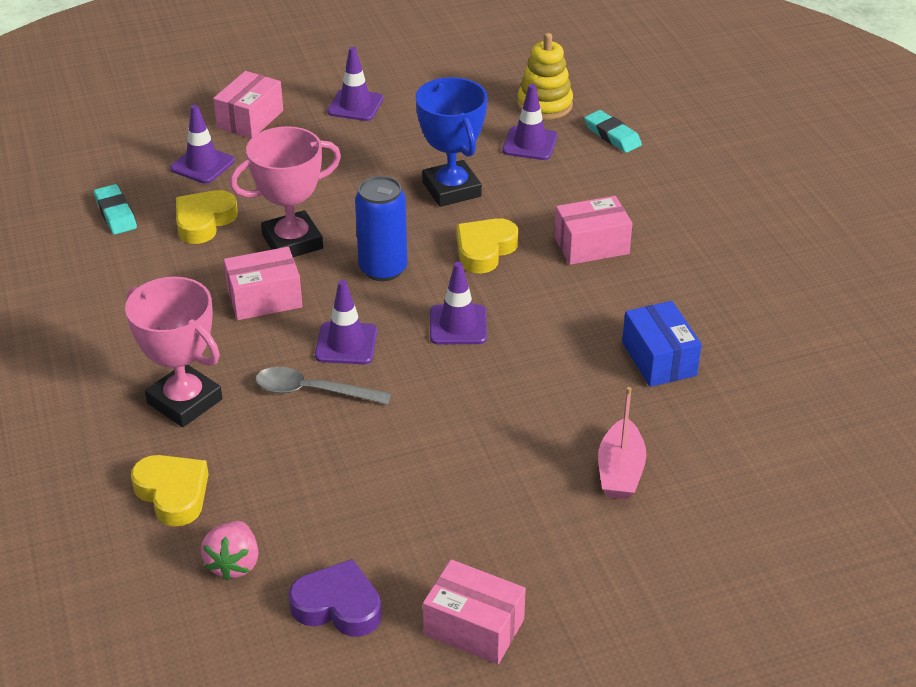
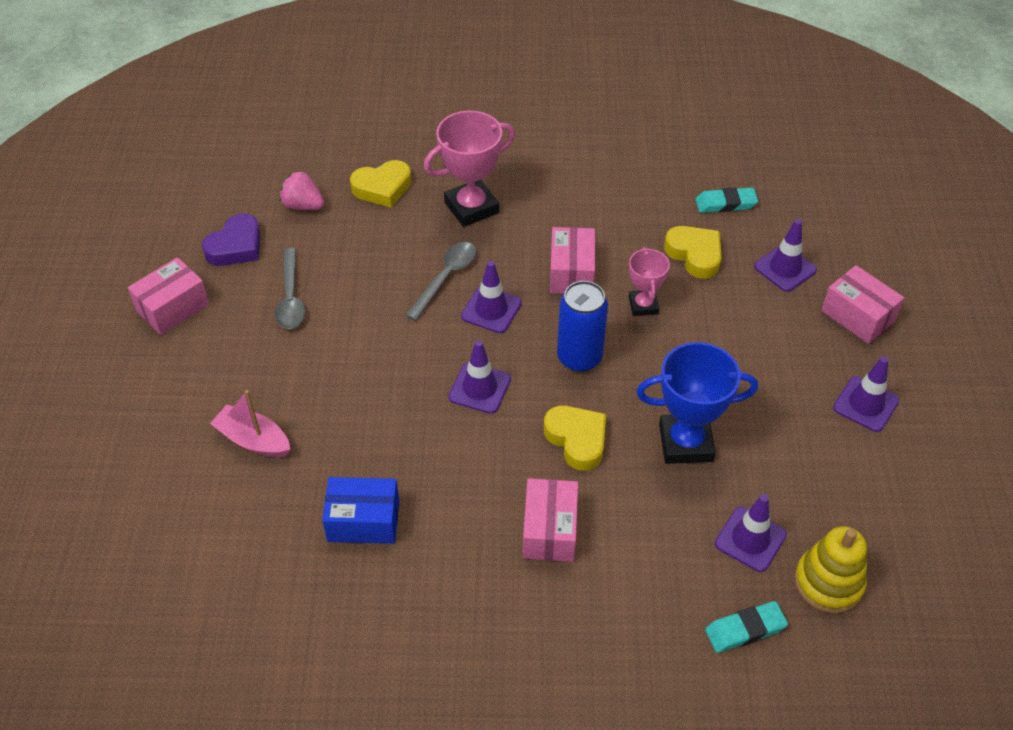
camera: 110 degrees right, 10 degrees up
(292, 242) = (643, 305): pink trophy -> pink trophy, size x0.59
(403, 516) = (291, 297): none -> grey spoon

